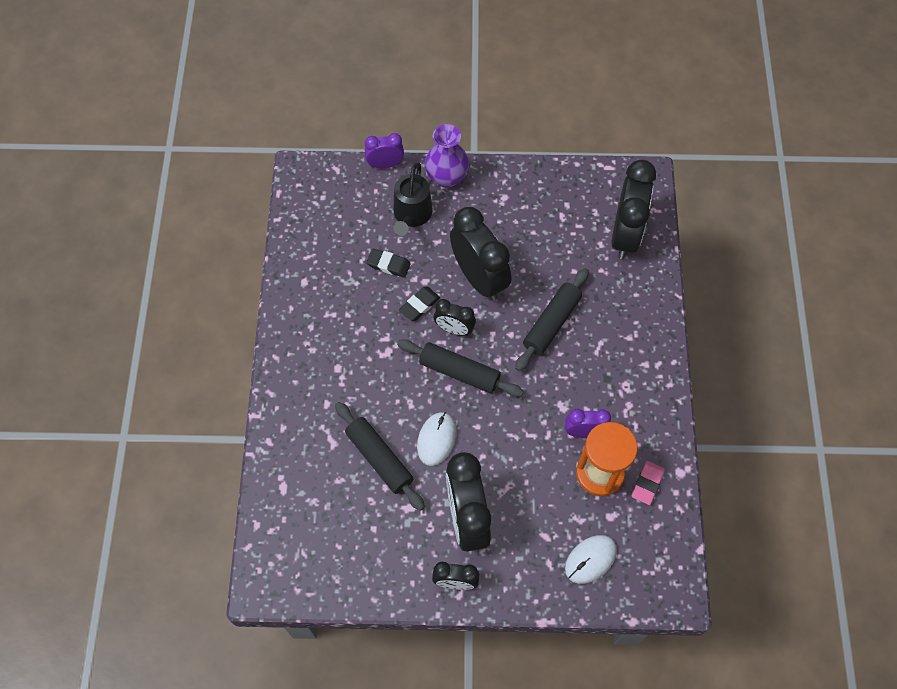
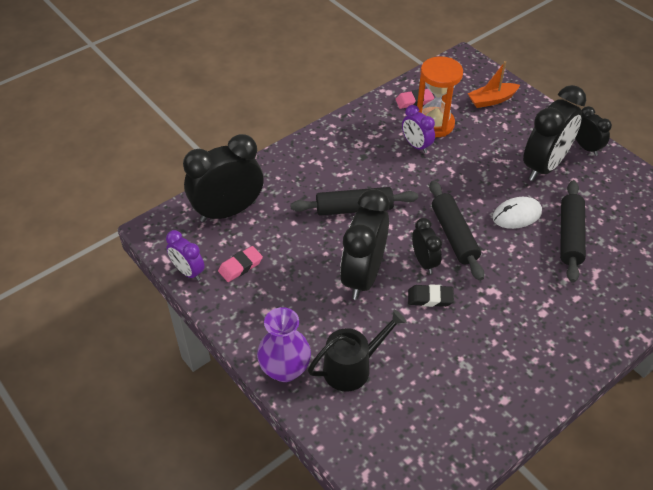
camera: 130 degrees left, 15 degrees down
(385, 164) = (318, 433): purple clock -> purple clock (188, 272)
(388, 265) = (418, 347): black eraser -> none
(559, 208) = (240, 266): none -> pink eraser
(590, 559) = (491, 100): white mouse -> orange boat

